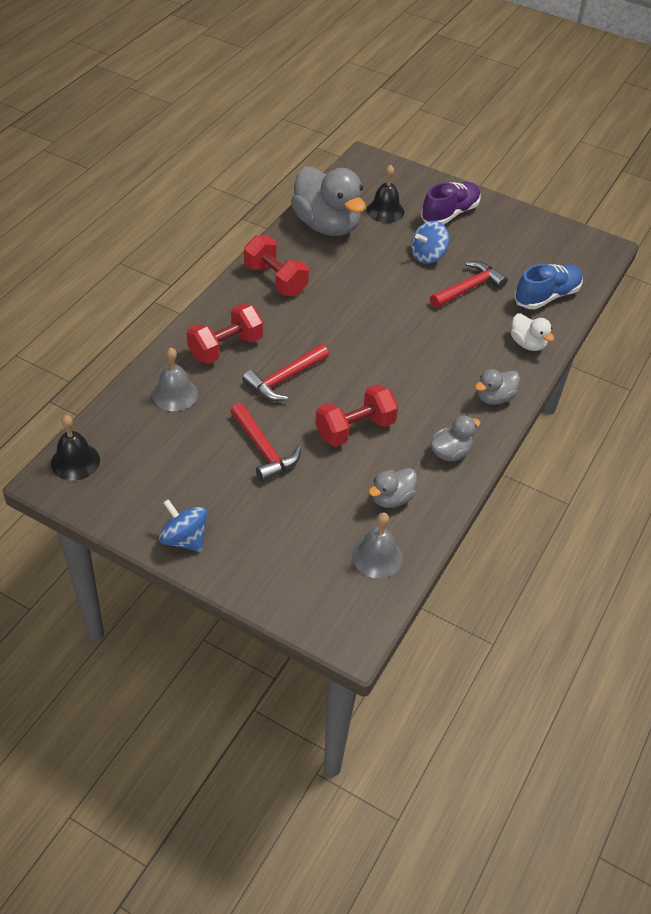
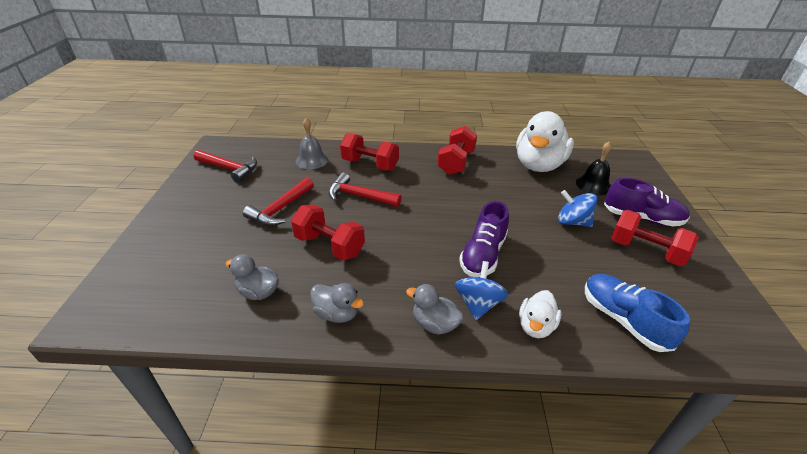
camera: 65 degrees right, 10 degrees down
(75, 461) = (233, 147): black bell -> none
(184, 539) = (179, 203): blue spinning top -> blue spinning top (478, 304)
(327, 225) = (538, 165): grey duck -> white duck
(377, 556) = (184, 305): grey bell -> none
(434, 332) = (483, 255): none -> purple shoe
(469, 288) = (564, 258): red hammer -> red hammer (229, 169)
(488, 239) = (645, 251): none -> red dumbbell
(547, 296) = (623, 320): blue shoe -> blue shoe turned 150 degrees counterclockwise

